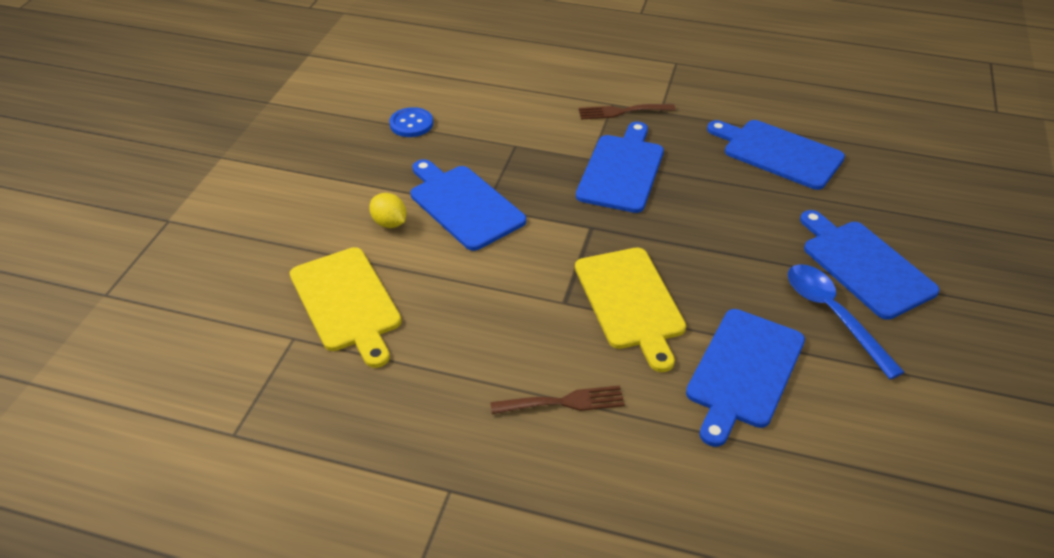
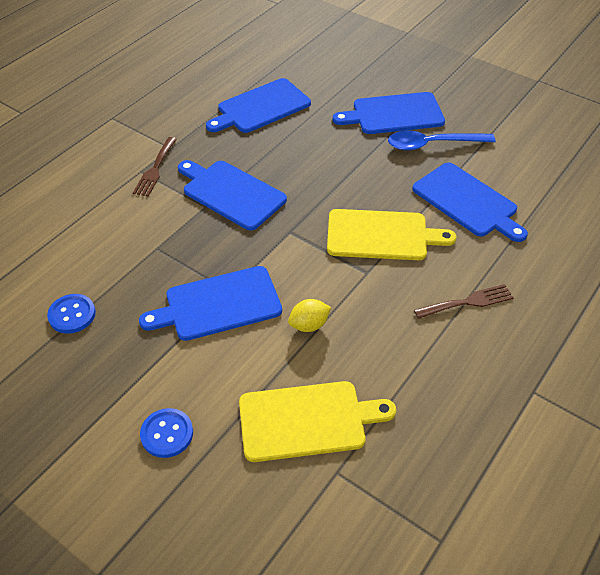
camera: 70 degrees left, 5 degrees up
(305, 216) = (167, 434): none -> blue button
(389, 223) = (214, 365): yellow lemon -> yellow lemon (309, 325)
(564, 402) = (468, 302): brown fork -> brown fork turned 60 degrees clockwise

